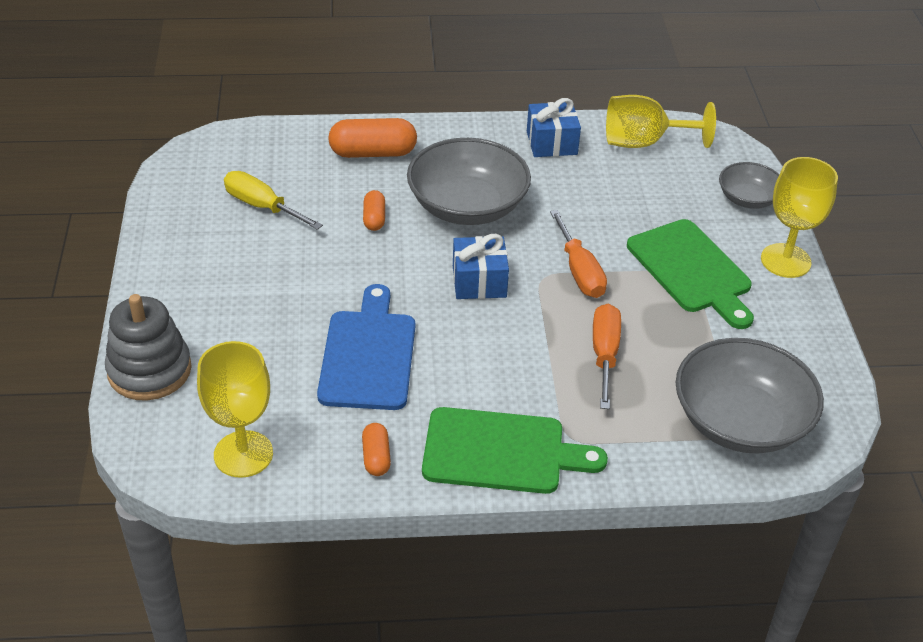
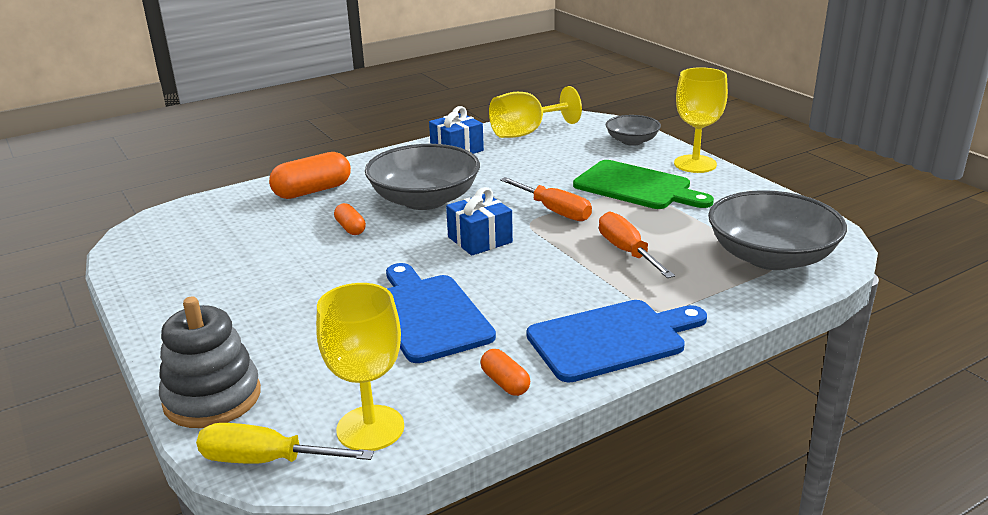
camera: 25 degrees left, 15 degrees down
(262, 206) = (237, 249): yellow screwdriver -> yellow screwdriver (266, 460)
(501, 451) = (611, 339): green cutting board -> blue cutting board

